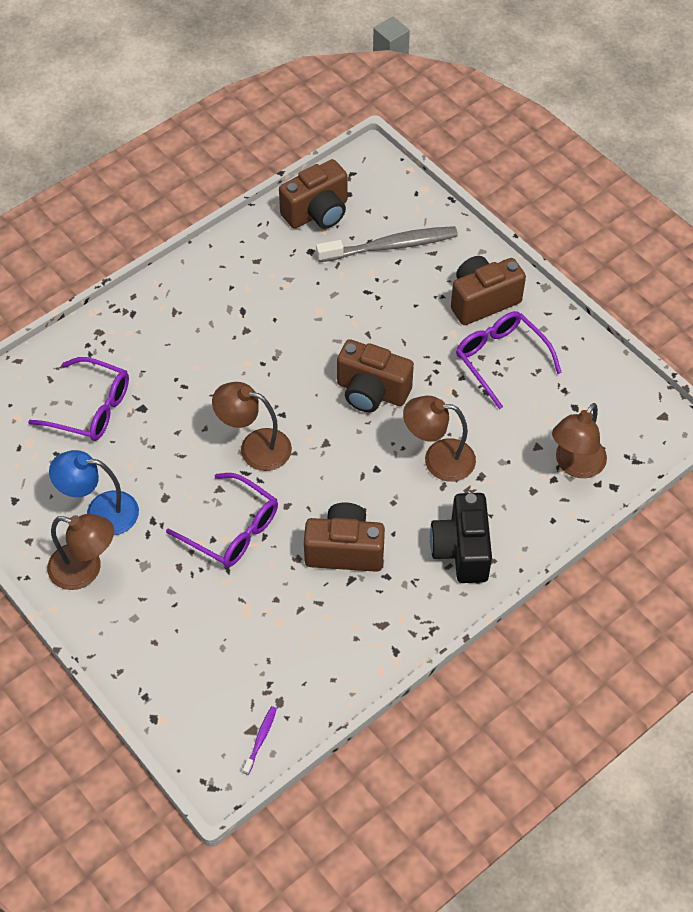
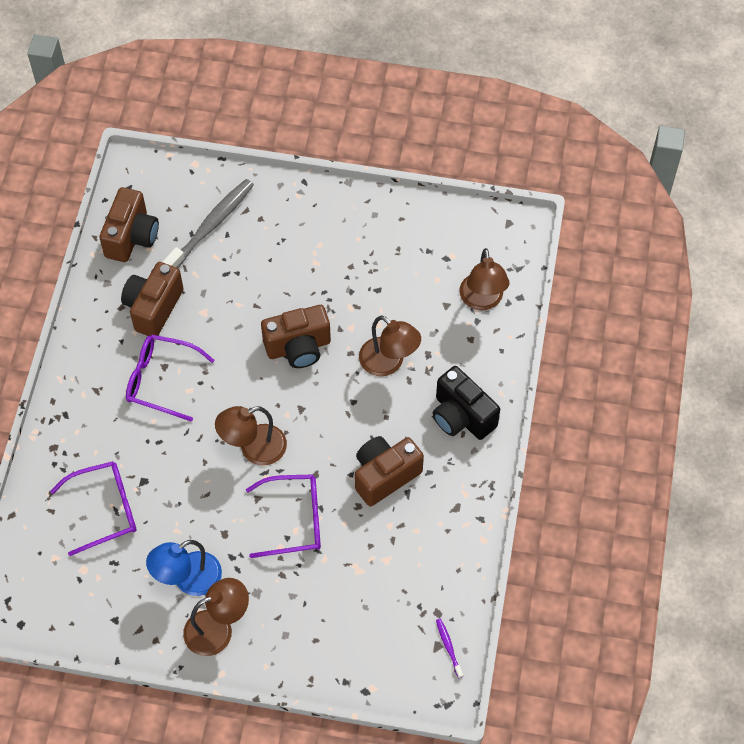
camera: 40 degrees left, 5 degrees up
(438, 459) = (388, 363): brown lamp -> brown lamp turned 105 degrees counterclockwise
(482, 301) = (314, 223): brown camera -> brown camera (153, 308)
(501, 359) = (366, 258): purple glasses -> purple glasses (161, 380)

